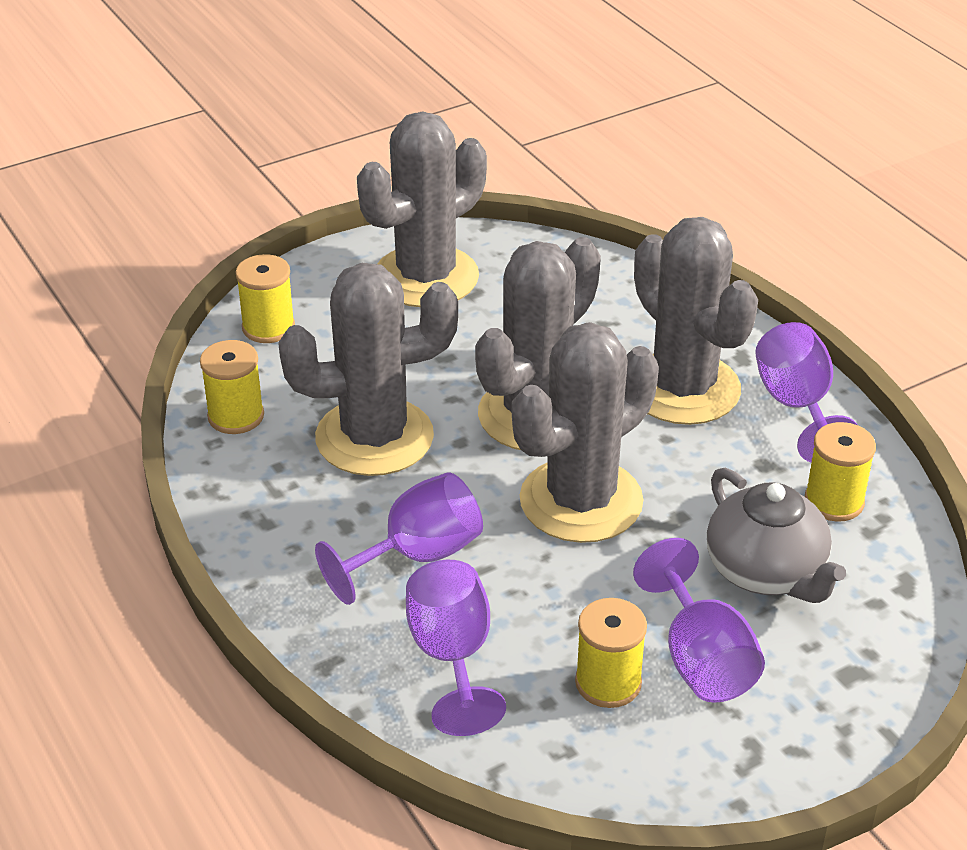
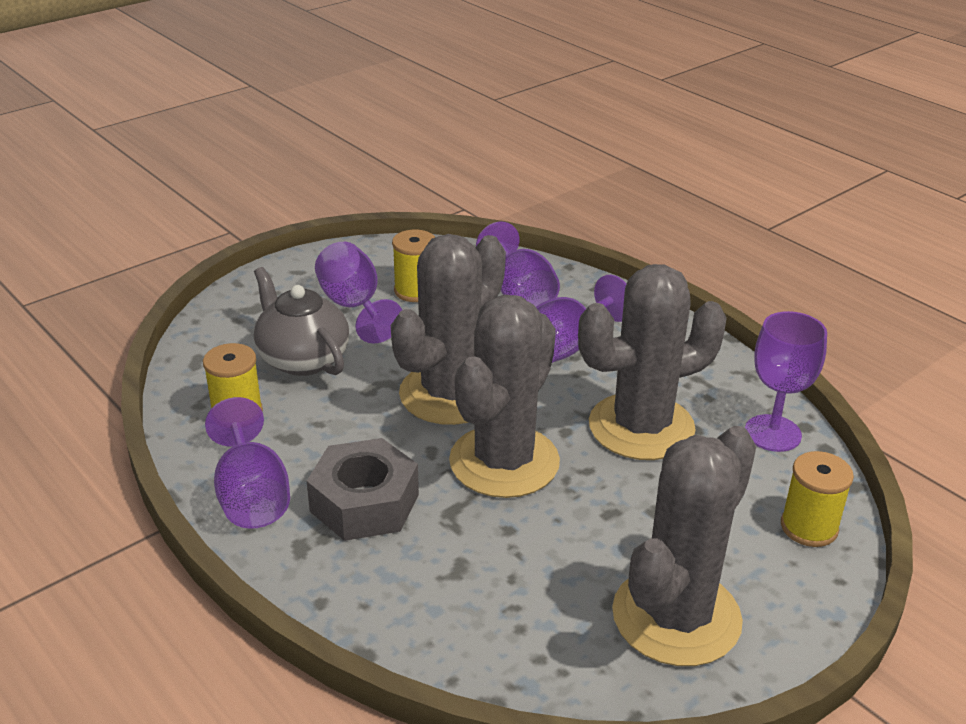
camera: 170 degrees right, 5 degrees down
(236, 416) = (772, 433): yellow spool -> purple goblet
(683, 389) = (364, 503): grey cactus -> grey nut

